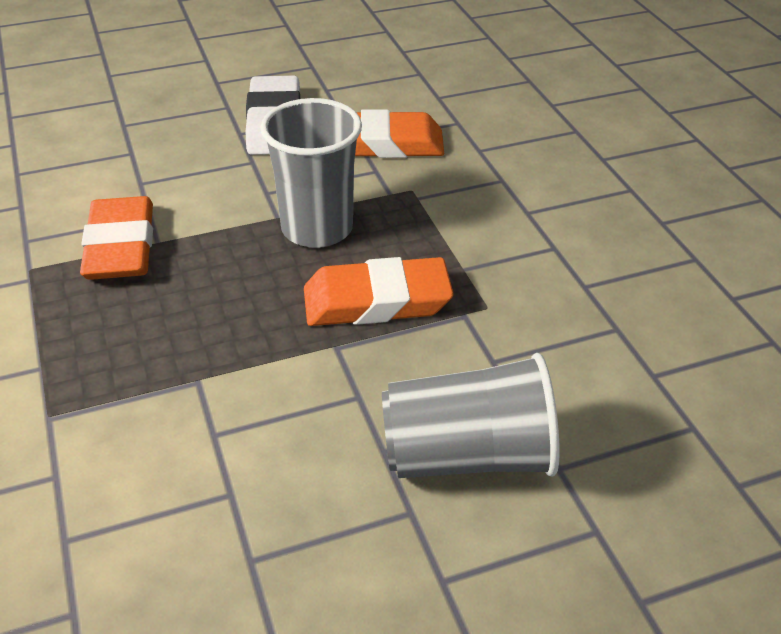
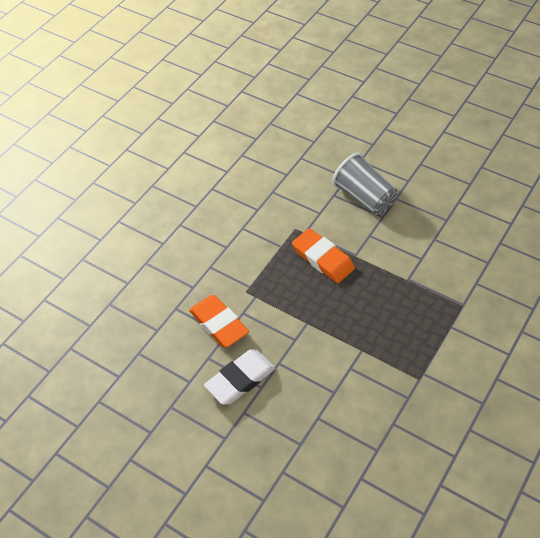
camera: 125 degrees left, 10 degrees up
(120, 246) = (376, 360): orange eraser -> none
(317, 229) = (301, 304): grey cup -> none

